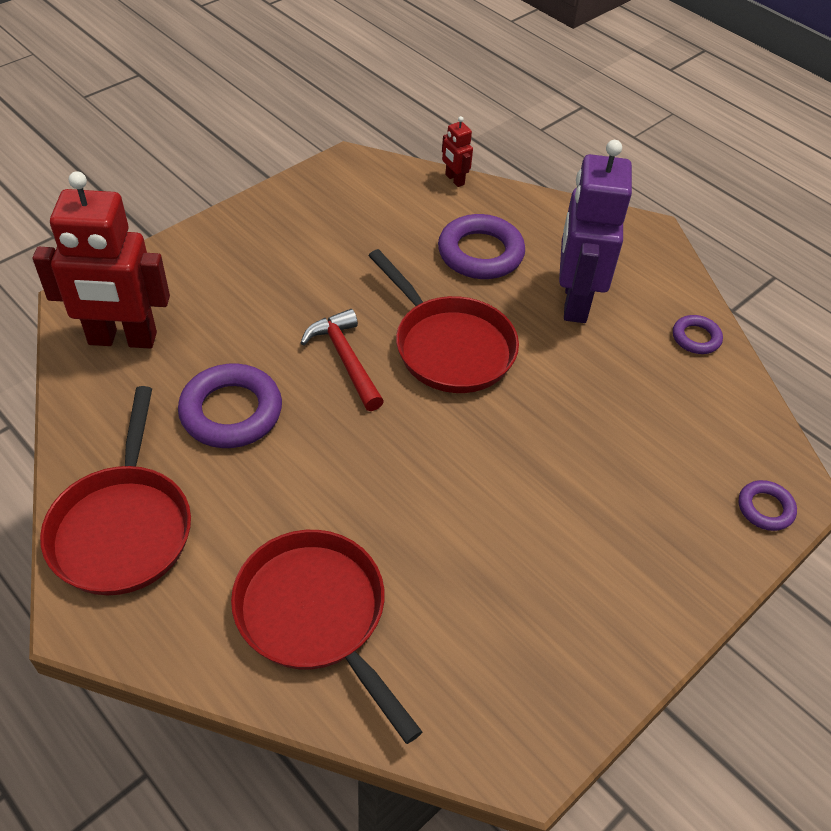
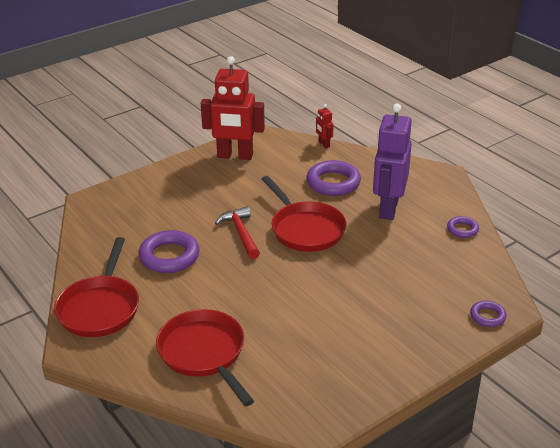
camera: 10 degrees right, 15 degrees down
(122, 339) = (111, 219): red robot -> red robot (235, 156)

